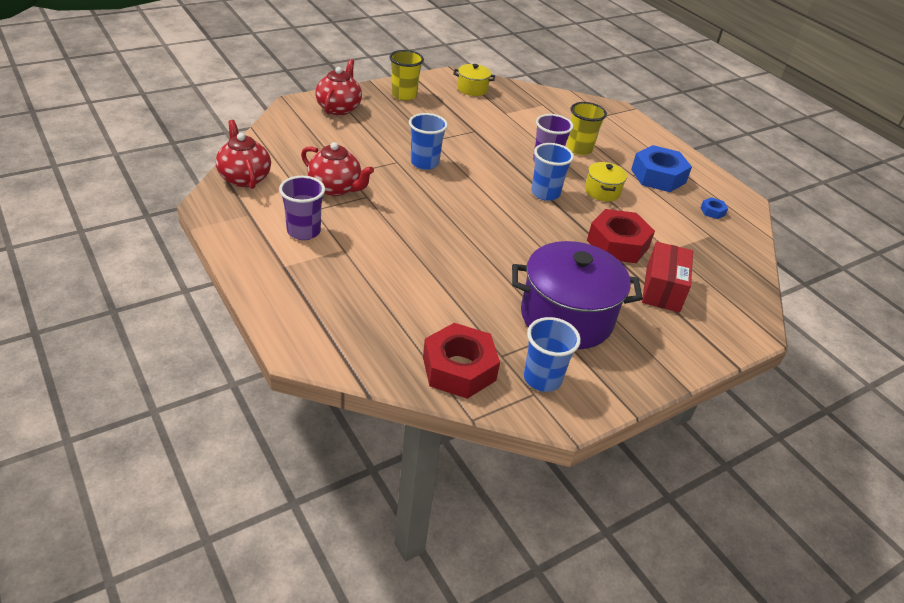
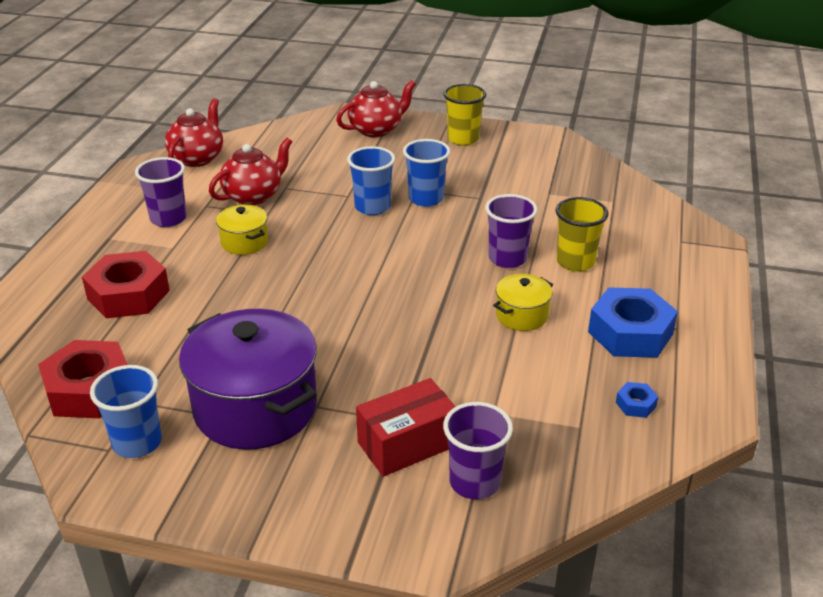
camera: 50 degrees right, 5 degrees down
(336, 188) = (253, 196): red teapot -> red teapot turned 120 degrees counterclockwise
(472, 89) = (552, 157): yellow pot -> yellow pot (244, 242)
(545, 193) = (449, 287): blue cup -> blue cup (426, 199)
(617, 244) = (440, 374): red nut -> red nut (128, 295)
(716, 289) = (474, 482): none -> purple cup

